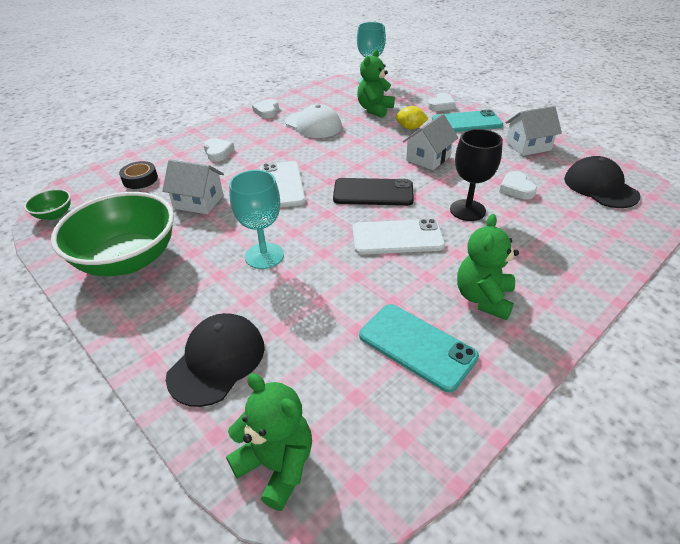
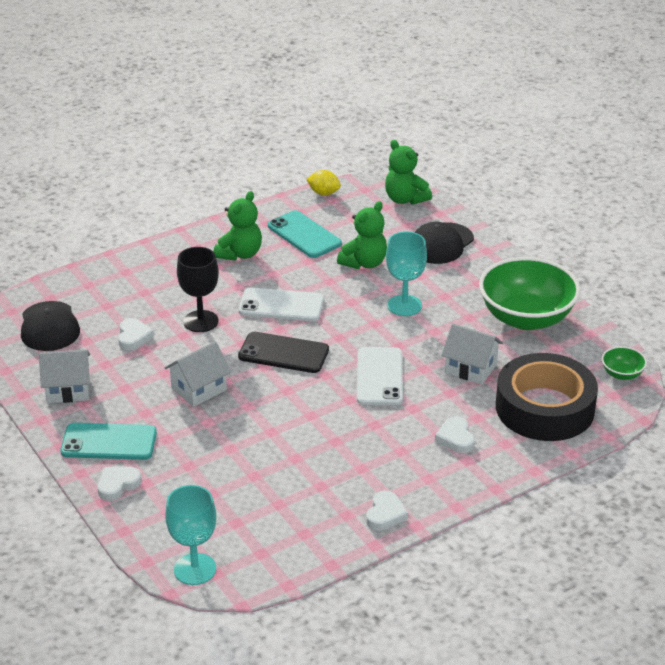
camera: 170 degrees left, 5 degrees down
(140, 179) = (545, 408): black tape -> black tape, size x2.44
(313, 125) = (321, 471): white cap -> none
(374, 110) = (221, 491): green teddy bear -> green teddy bear (364, 263)
(410, 128) = (191, 443): yellow lemon -> yellow lemon (324, 193)

